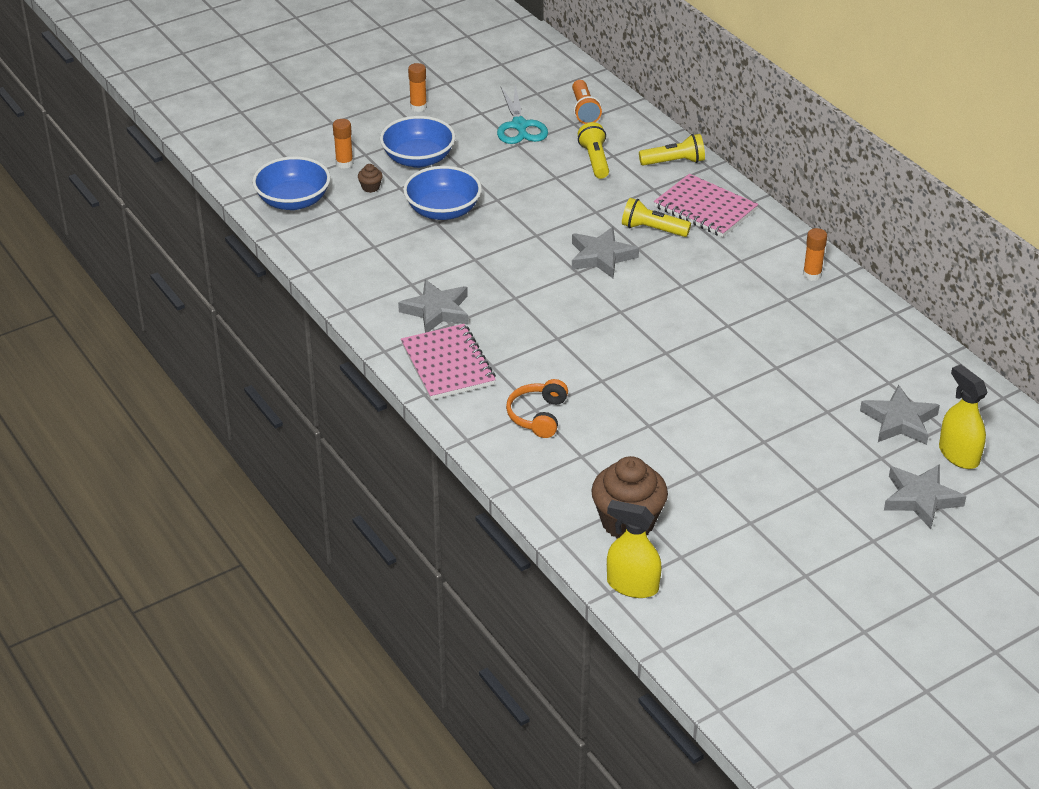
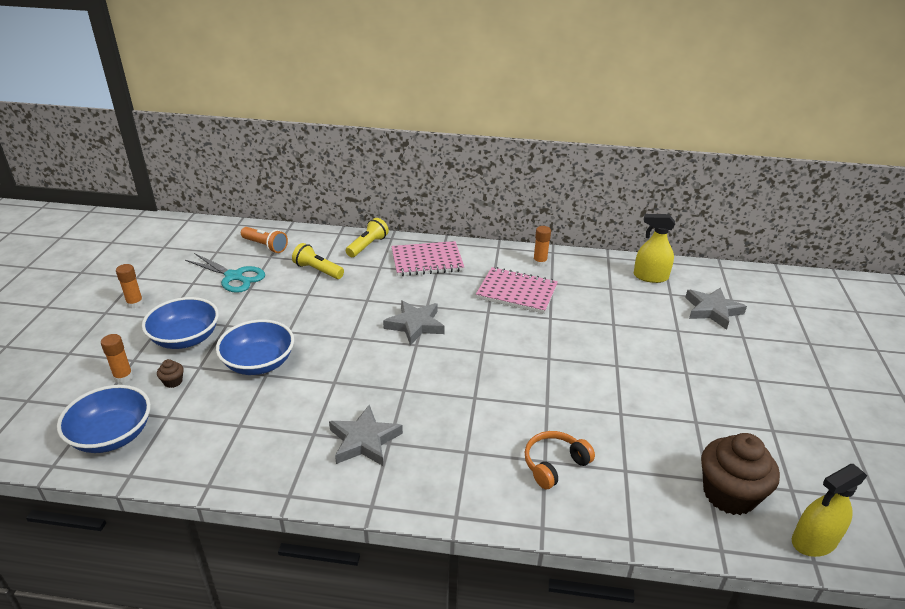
camera: 50 degrees left, 5 degrees down
(447, 364) = (436, 477): pink notebook -> pink notebook (517, 292)
(538, 416) = (554, 464): orange headphones -> orange headphones turned 90 degrees clockwise
(652, 229) = (418, 290): yellow flashlight -> none
(921, 499) = (797, 345): grey star -> none
(958, 454) = (763, 308): yellow spray bottle -> yellow spray bottle (650, 277)

